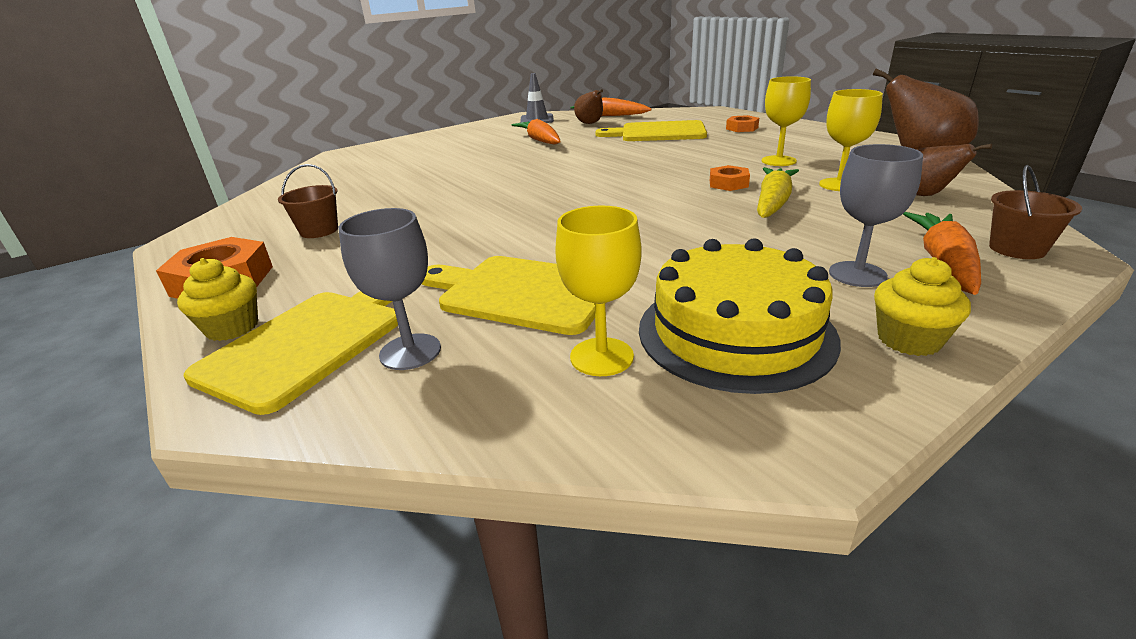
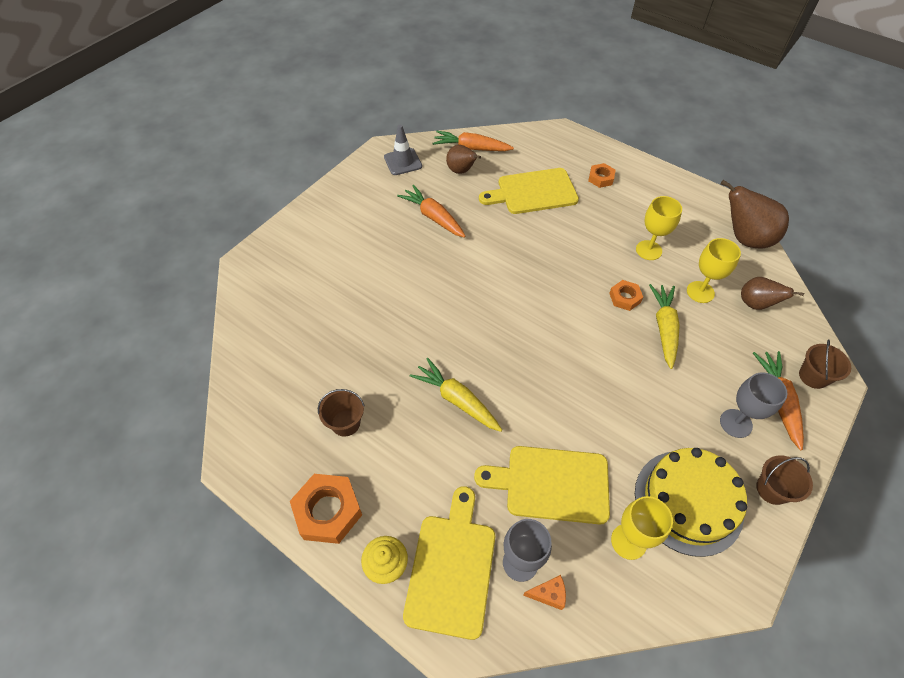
camera: 20 degrees left, 25 degrees up
(422, 389) = (548, 594): none -> orange cheese
(459, 227) = (457, 400): none -> yellow carrot
(909, 340) = (772, 489): yellow cupcake -> brown bucket

